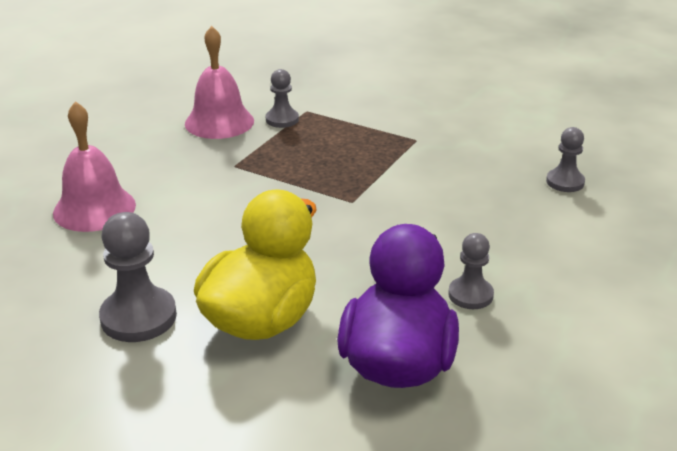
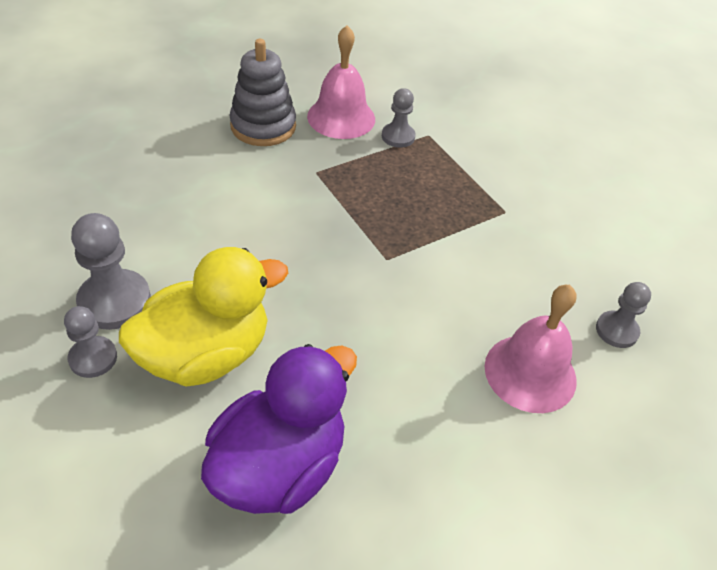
camera: 25 degrees right, 15 degrees up
(94, 208) = (169, 170): pink bell -> pink bell (530, 373)
(153, 150) = (263, 126): none -> grey stacking toy
(470, 295) = (408, 422): grey pawn -> grey pawn (93, 358)

